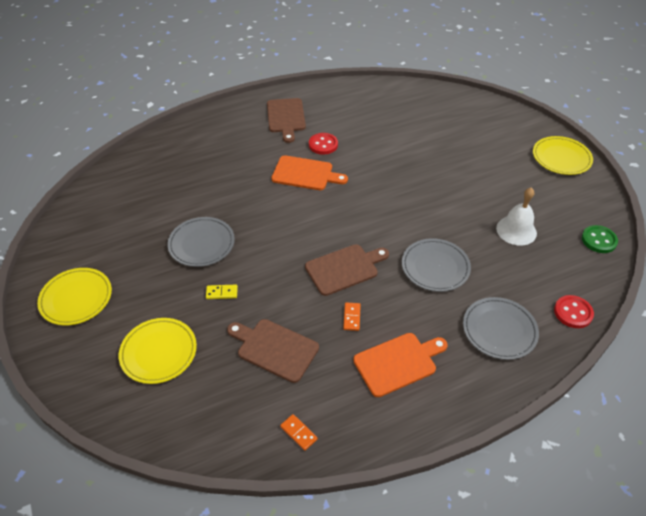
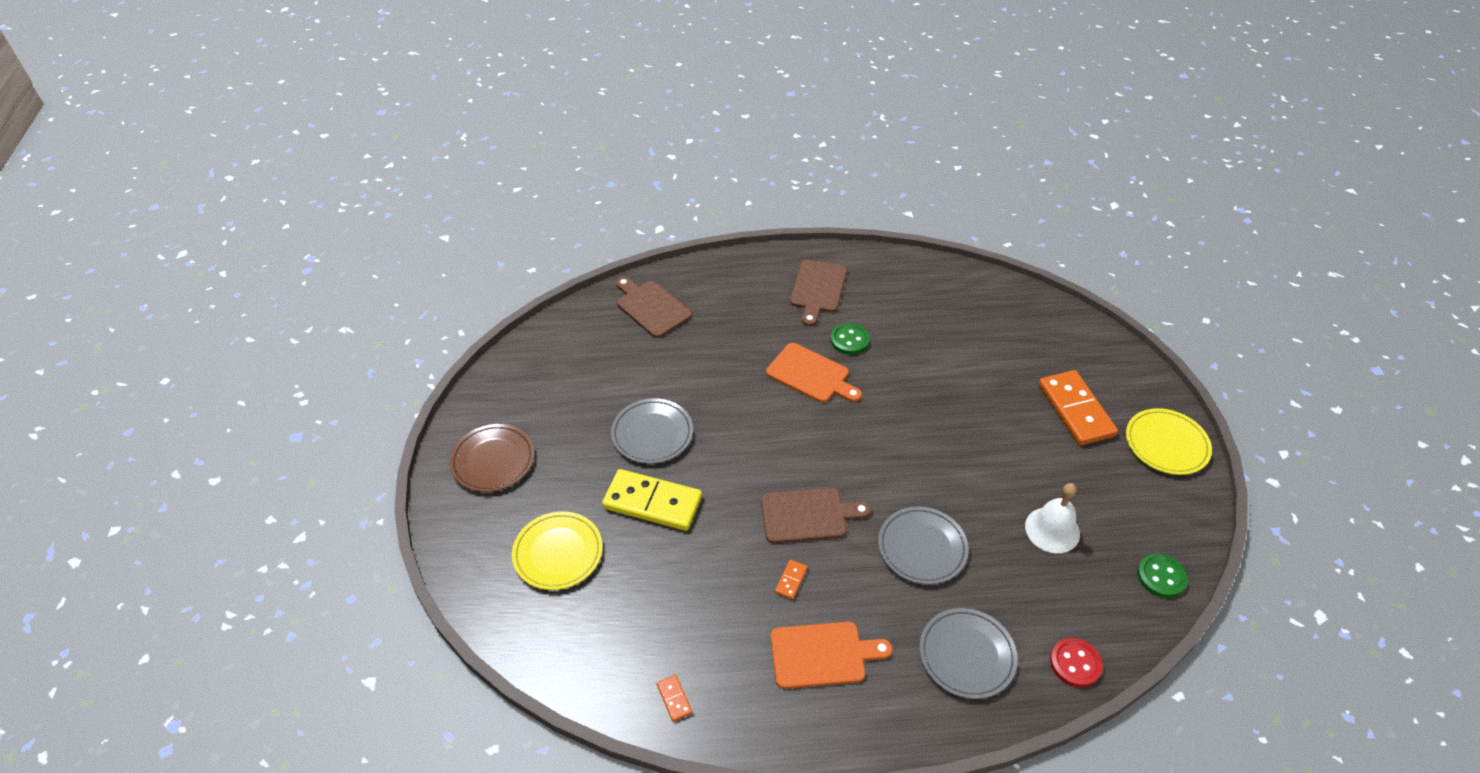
camera: 20 degrees right, 0 degrees up
(76, 298) = (493, 460): yellow plate -> brown plate
(222, 293) = (652, 502): yellow domino -> yellow domino, size x2.42
(275, 348) = (686, 590): brown cutting board -> brown cutting board (651, 307)
(323, 145) = (849, 340): red button -> green button
(495, 152) = (1076, 410): none -> orange domino

